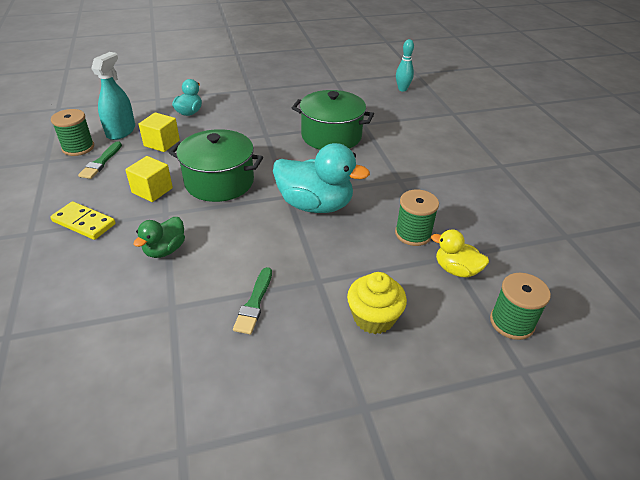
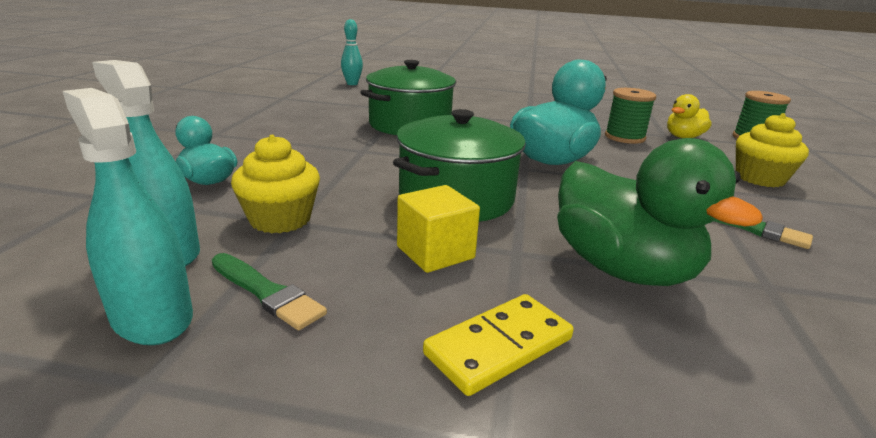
camera: 65 degrees left, 15 degrees down
(78, 147) = (152, 317): green spool -> turquoise spray bottle
(162, 143) = (280, 219): yellow cube -> yellow cupcake
(165, 250) = (622, 268): green duck -> green duck, size x1.84

